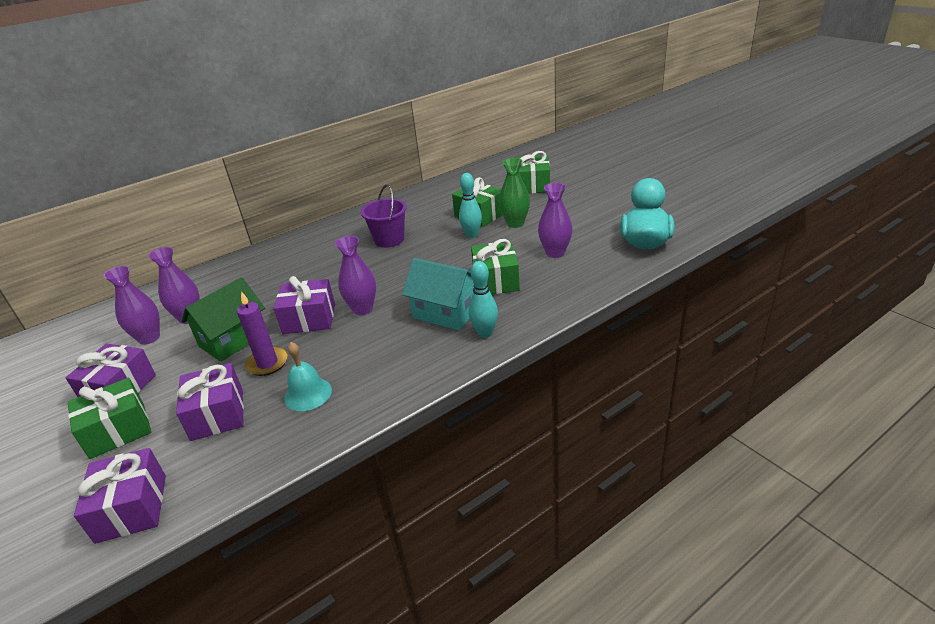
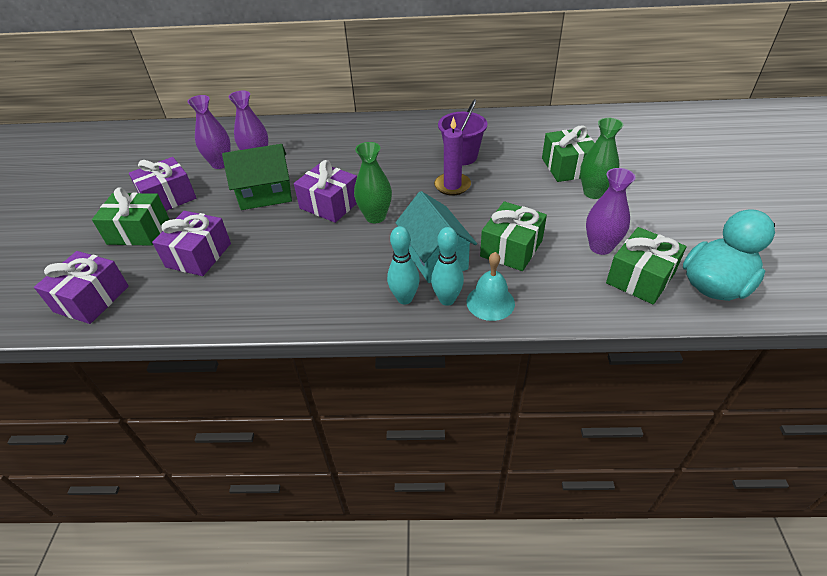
camera: 35 degrees right, 10 degrees up
(267, 363) = (266, 230): purple candle -> purple candle (452, 186)
(308, 394) = (265, 274): turquoise bell -> turquoise bell (490, 302)
(362, 309) = (375, 217): purple vase -> green vase
(472, 235) = (538, 186): turquoise bowling pin -> turquoise bowling pin (404, 298)
(533, 185) = (656, 156): green gift -> green gift (640, 278)

